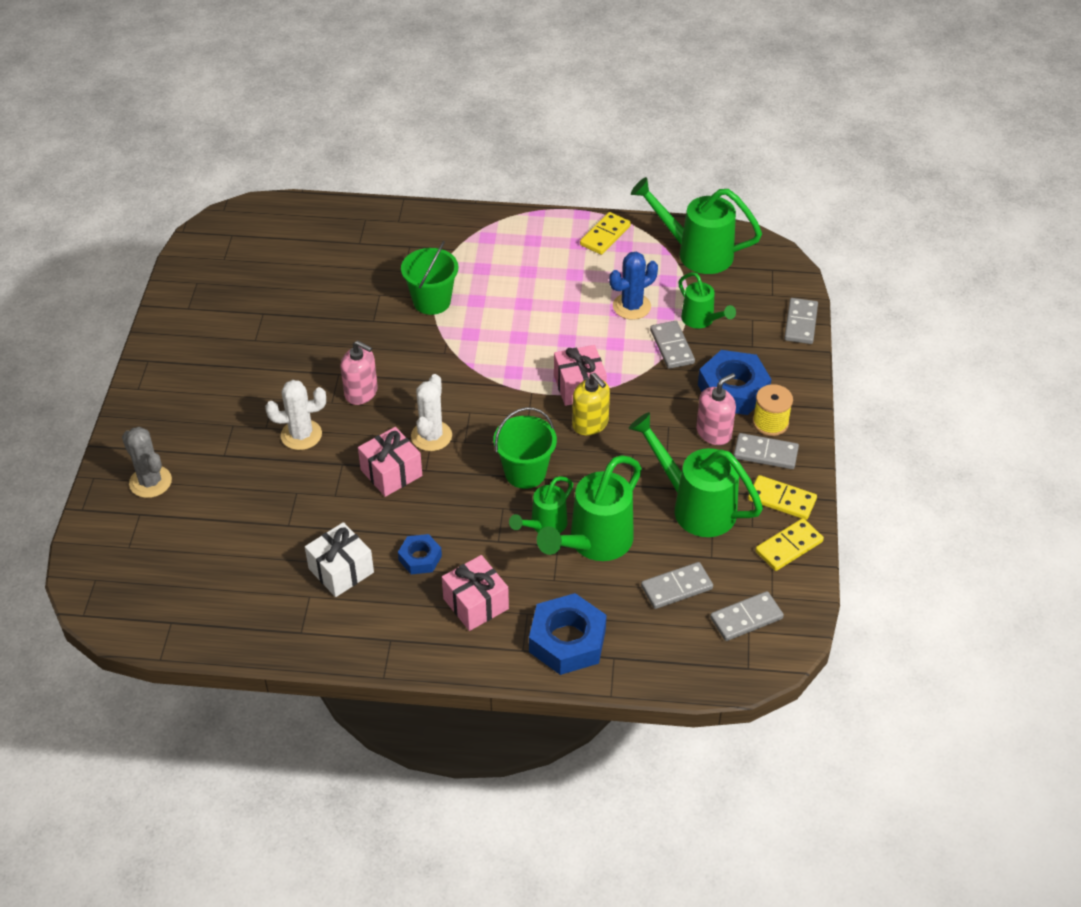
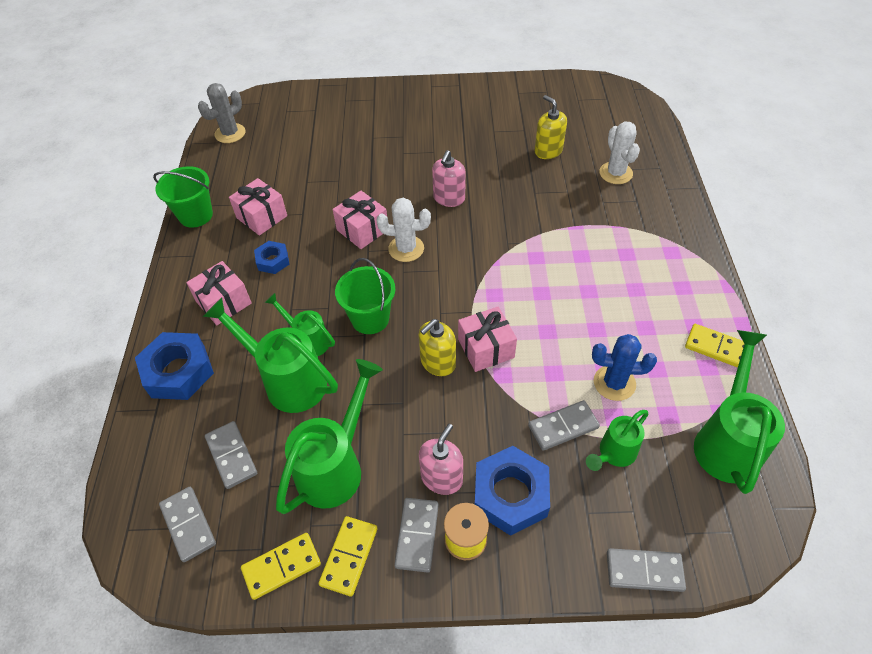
camera: 85 degrees right, 5 degrees up
(150, 482) = (344, 109): grey cactus -> grey cactus (230, 133)
(301, 435) = (397, 173): white cactus -> white cactus (615, 173)
(308, 299) = (548, 151): none -> yellow soap dispenser
(341, 570) = (262, 217): white gift -> pink gift
(432, 301) = (570, 225): green bucket -> green bucket (195, 215)
(631, 306) = (614, 383): blue cactus -> blue cactus turned 45 degrees counterclockwise
(714, 432) = (442, 478): pink soap dispenser -> pink soap dispenser turned 105 degrees counterclockwise
(788, 546) = (281, 566): yellow domino -> yellow domino turned 75 degrees counterclockwise

